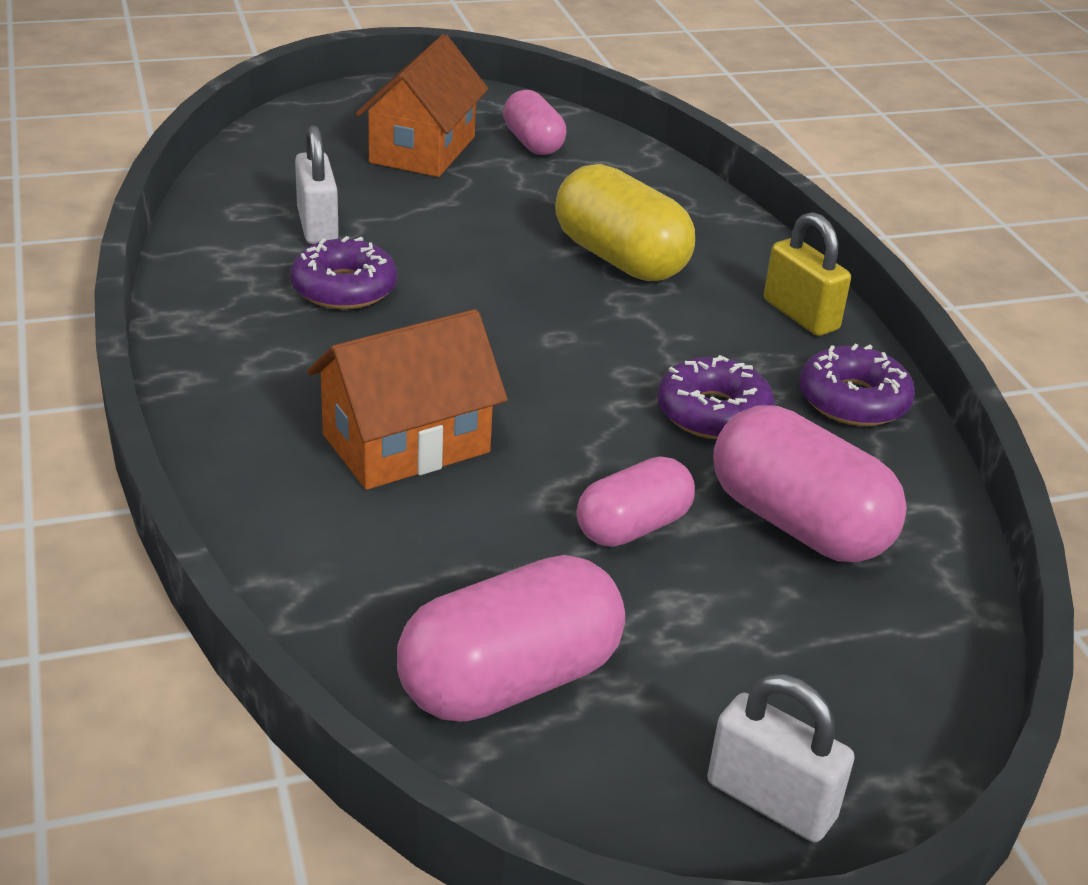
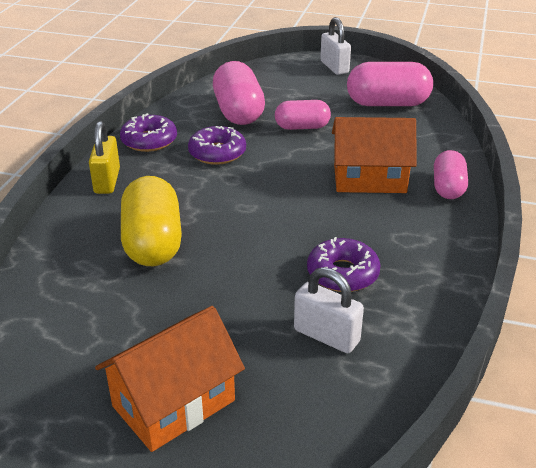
camera: 145 degrees left, 0 degrees up
(317, 226) = (326, 336): white padlock -> white padlock turned 75 degrees counterclockwise
(533, 143) = (74, 378): pink capsule -> pink capsule (448, 188)

